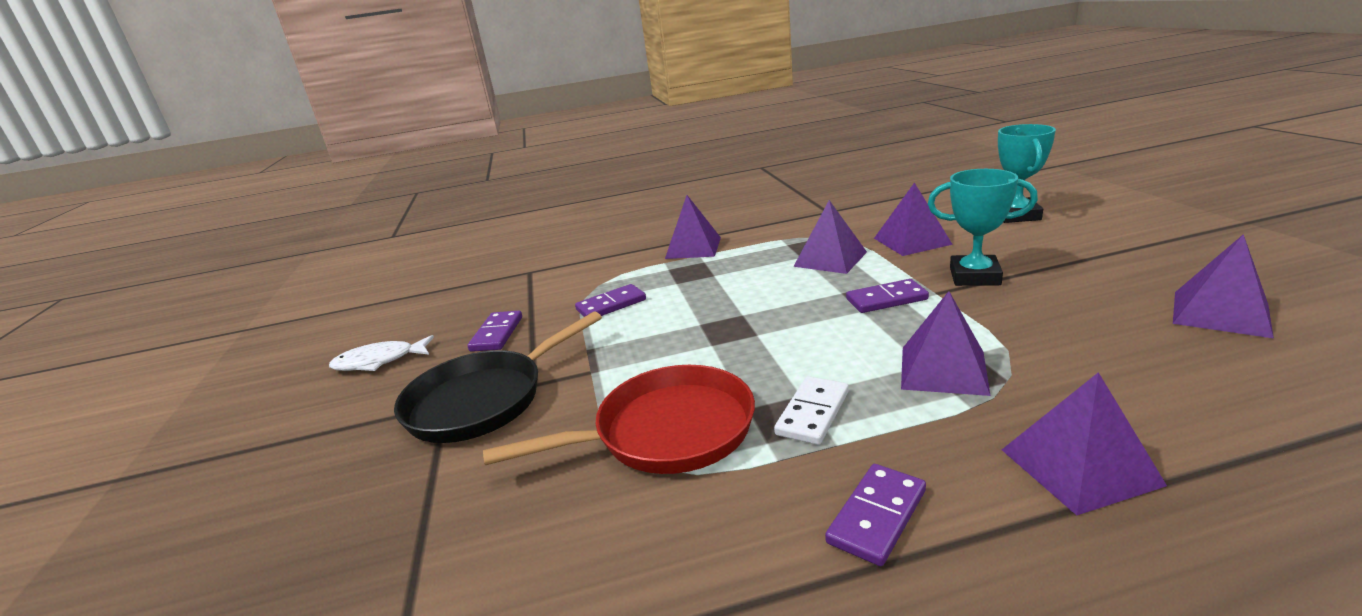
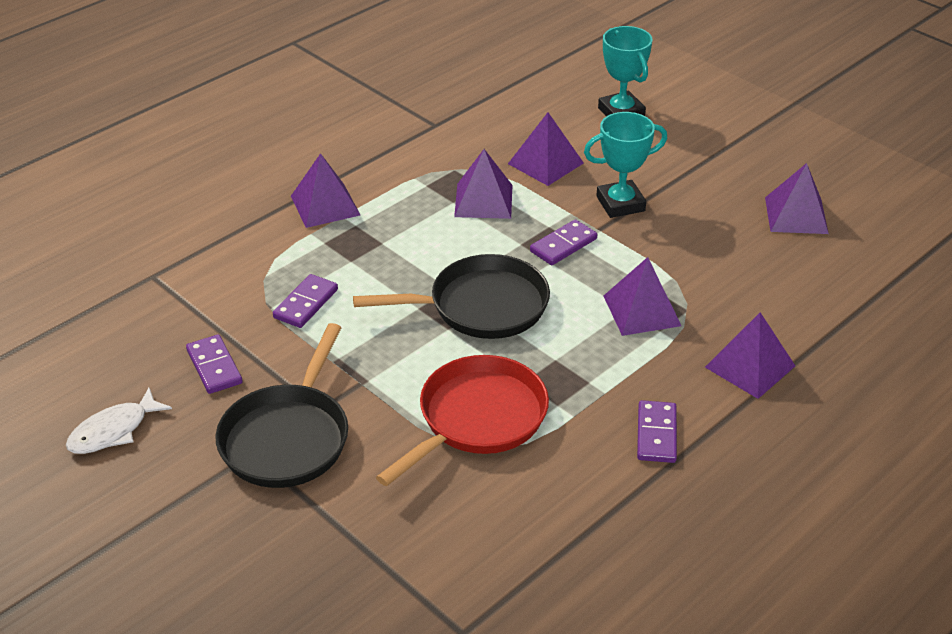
camera: 35 degrees left, 15 degrees up
(759, 333) = (480, 306): none -> black pan
(812, 413) = (573, 372): white domino -> none

